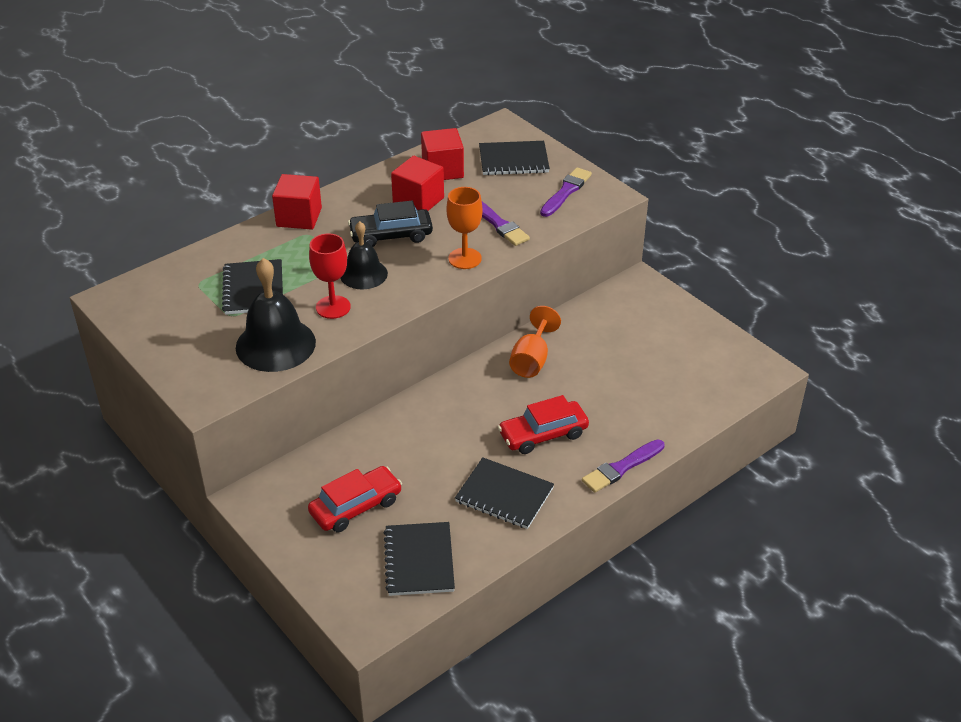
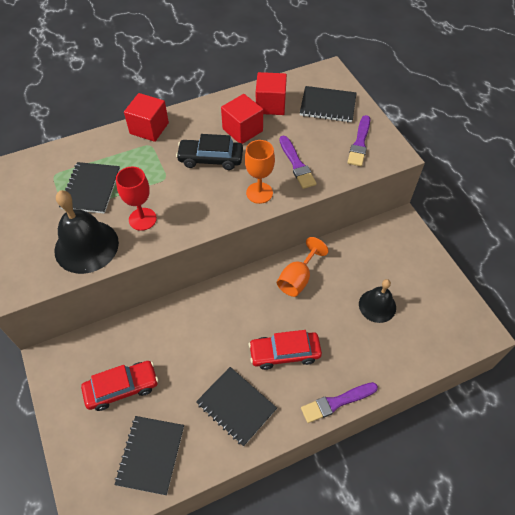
camera: 15 degrees right, 15 degrees up
(363, 274) = (177, 192): black bell -> black bell (377, 305)
(566, 191) = (359, 143): purple brush -> purple brush turned 150 degrees clockwise

